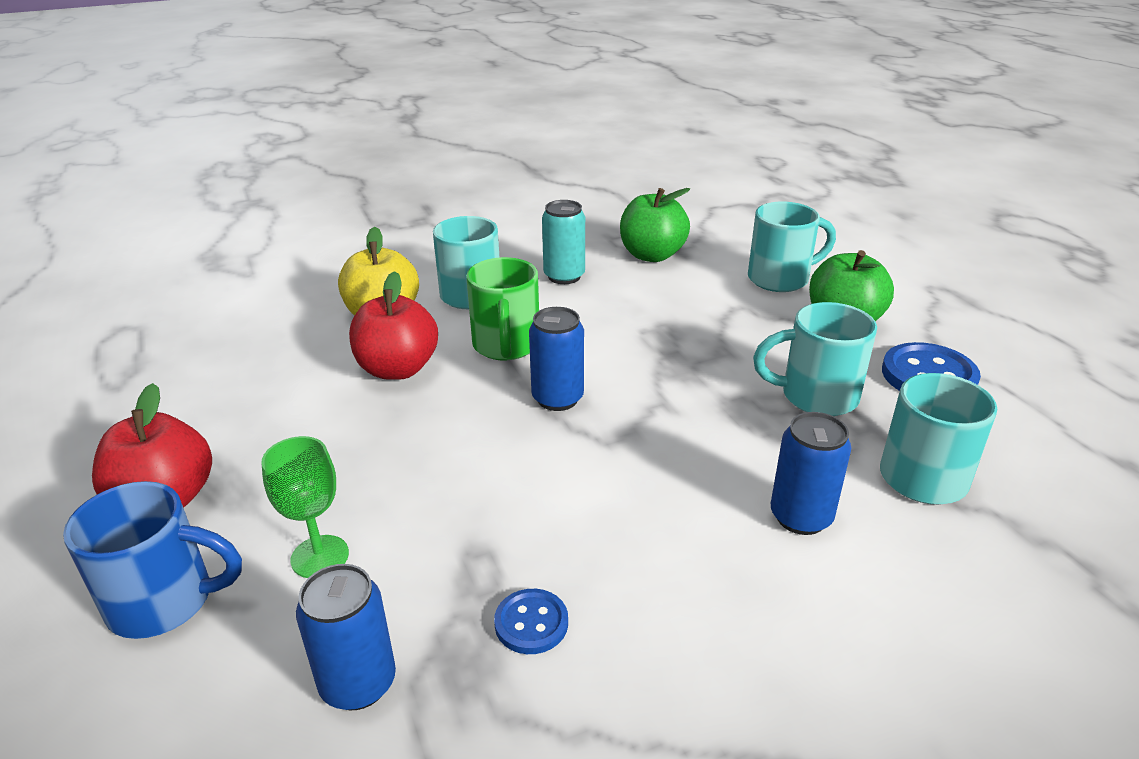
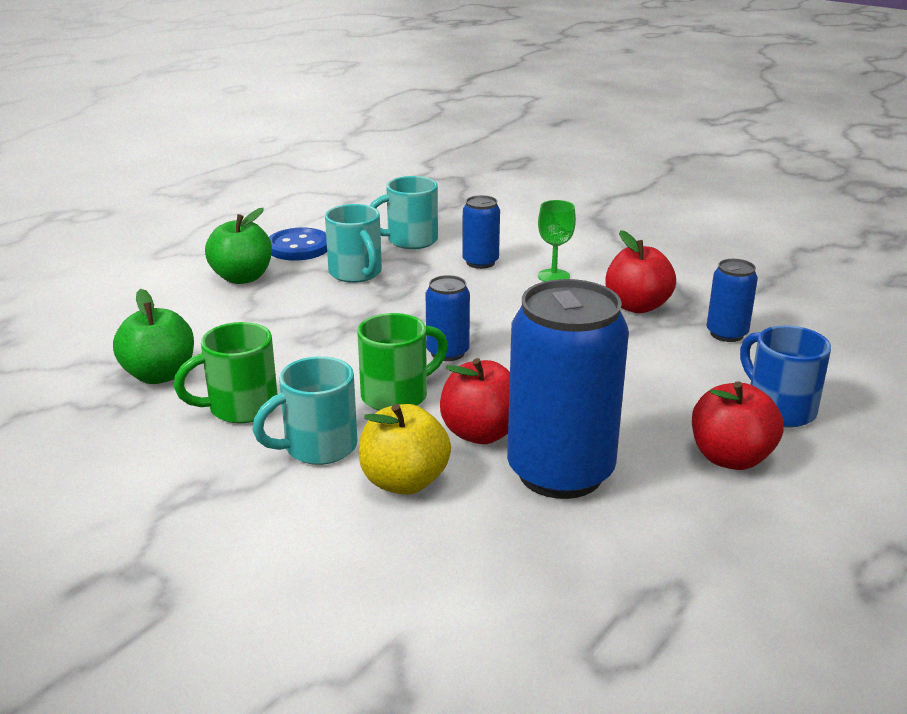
camera: 120 degrees left, 5 degrees down
(294, 387) = (560, 473): none -> blue can
(320, 557) = (684, 377): green goblet -> green goblet (553, 276)
(531, 623) = (637, 306): blue button -> red apple
(564, 276) = (240, 408): turquoise can -> green mug
(780, 279) = (177, 309): turquoise mug -> none

